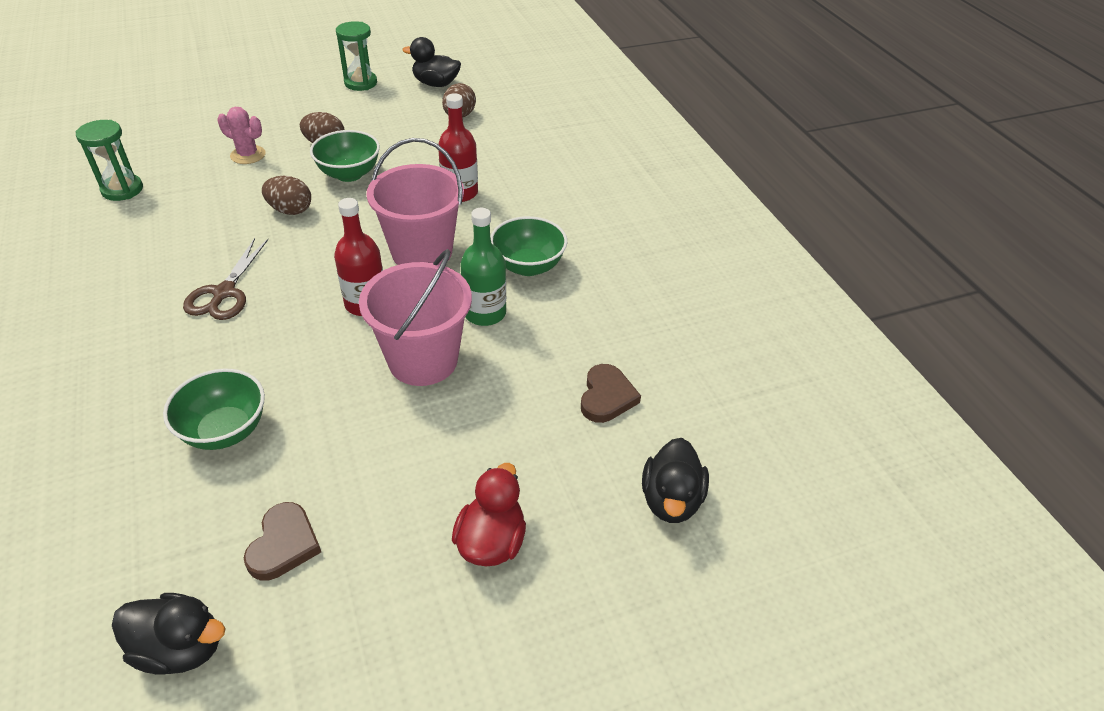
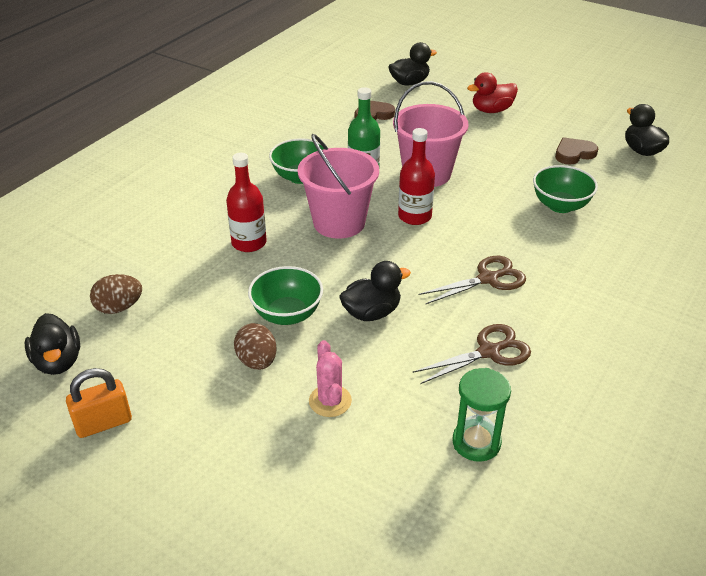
camera: 125 degrees left, 5 degrees down
(165, 241) = (489, 352): none -> brown scissors
(290, 210) = (371, 313): brown egg -> black duck
(360, 83) = (103, 423): green hourglass -> orange padlock

